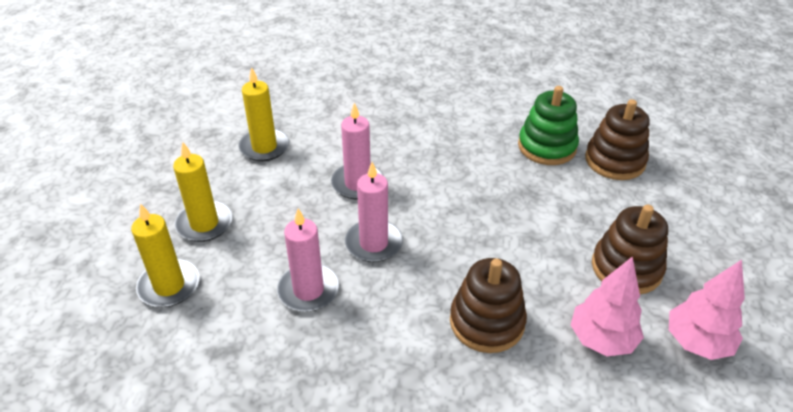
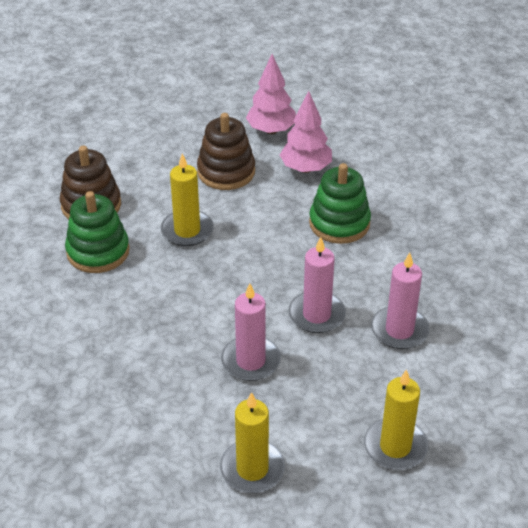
camera: 120 degrees left, 0 degrees up
(169, 286) = (478, 423): yellow candle -> yellow candle (187, 230)
(487, 322) = (339, 223): brown stacking toy -> green stacking toy

